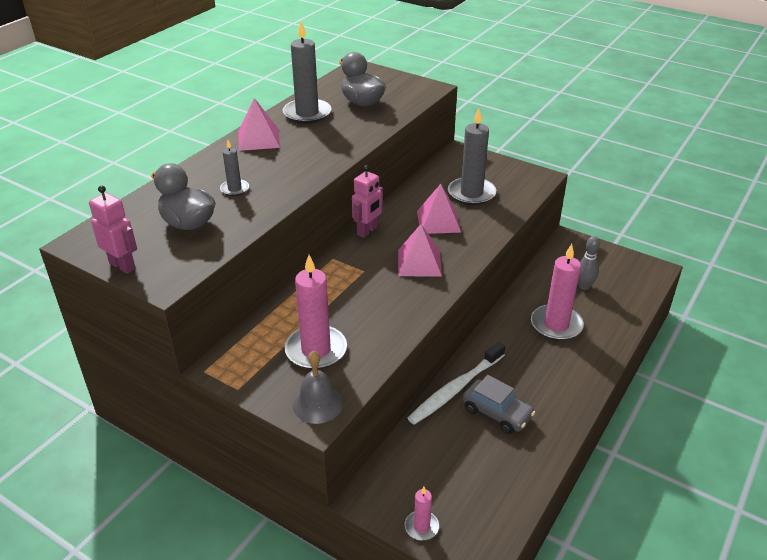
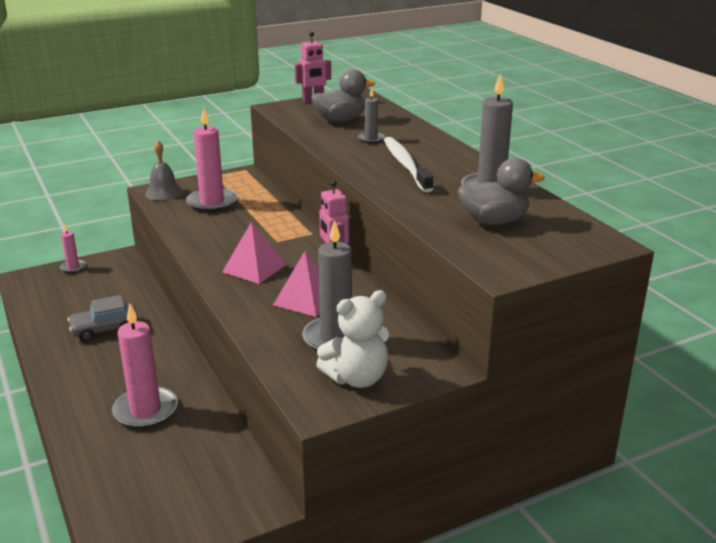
camera: 120 degrees right, 10 degrees down
(258, 139) = (453, 160): pink pyramid -> none
(455, 389) = (154, 320): white toothbrush -> white toothbrush (406, 165)
(501, 174) = (357, 378): none -> white teddy bear
(584, 286) = (170, 465): grey bowling pin -> none

